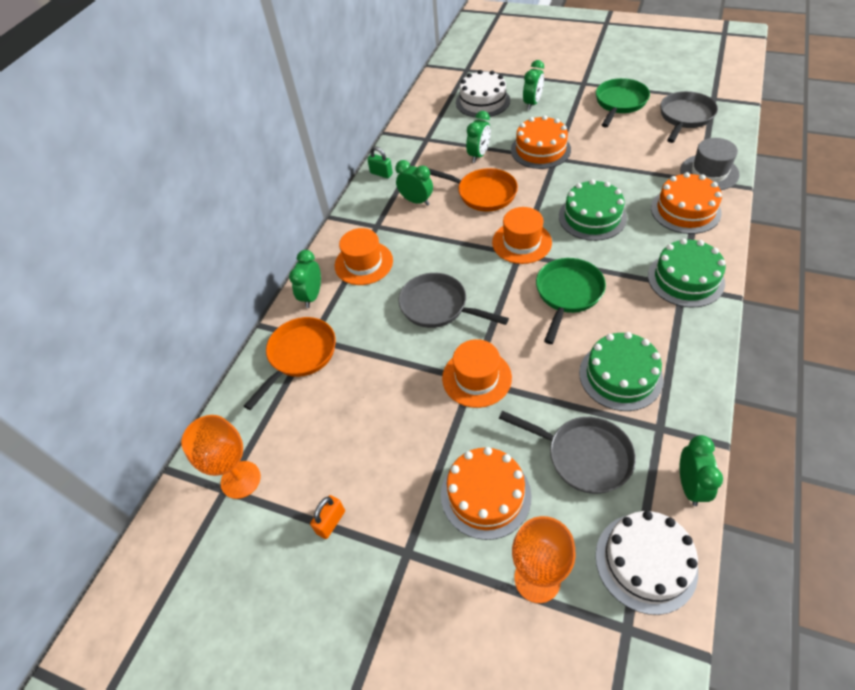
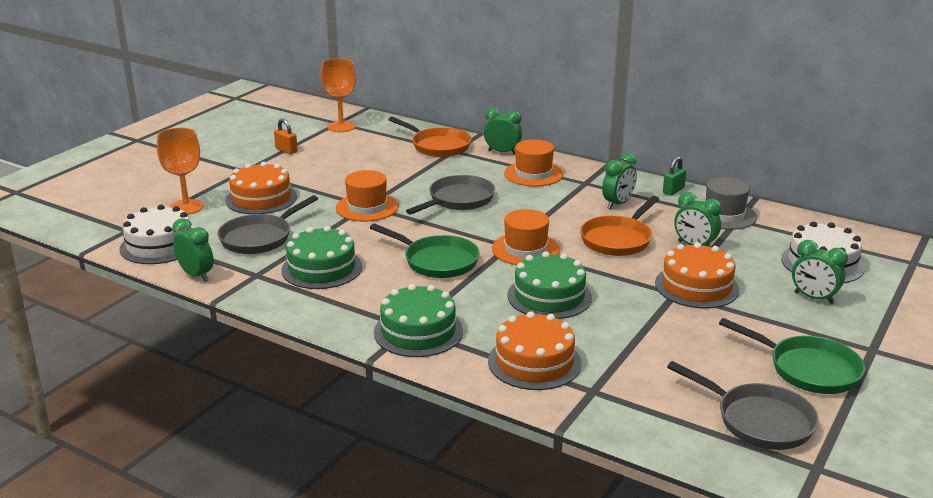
camera: 95 degrees right, 25 degrees down
(690, 486) = (196, 275): green clock -> green clock turned 150 degrees counterclockwise
(709, 172) = (607, 403): grey hat -> grey hat (724, 215)

